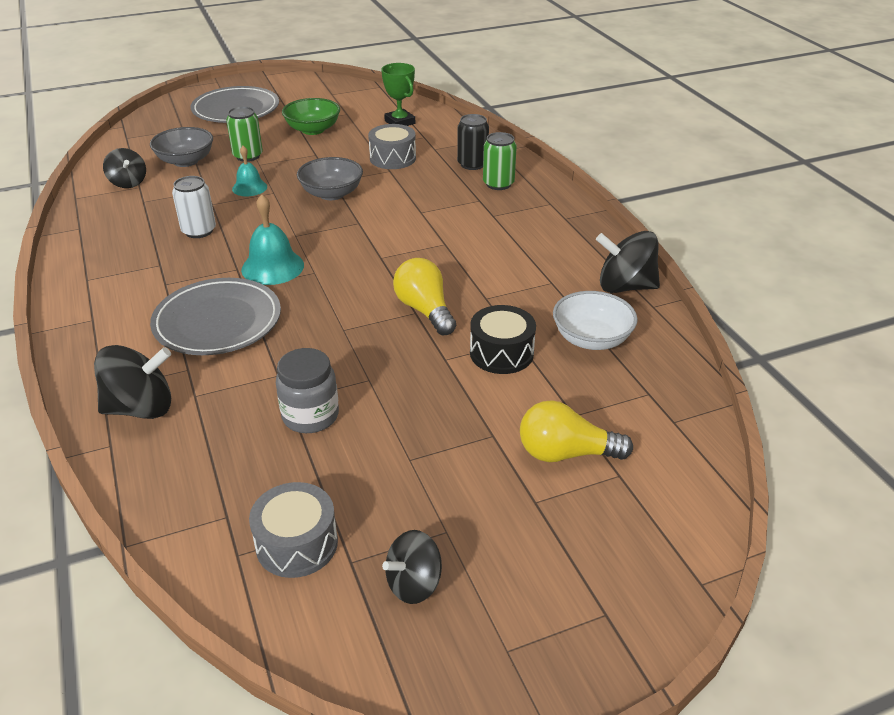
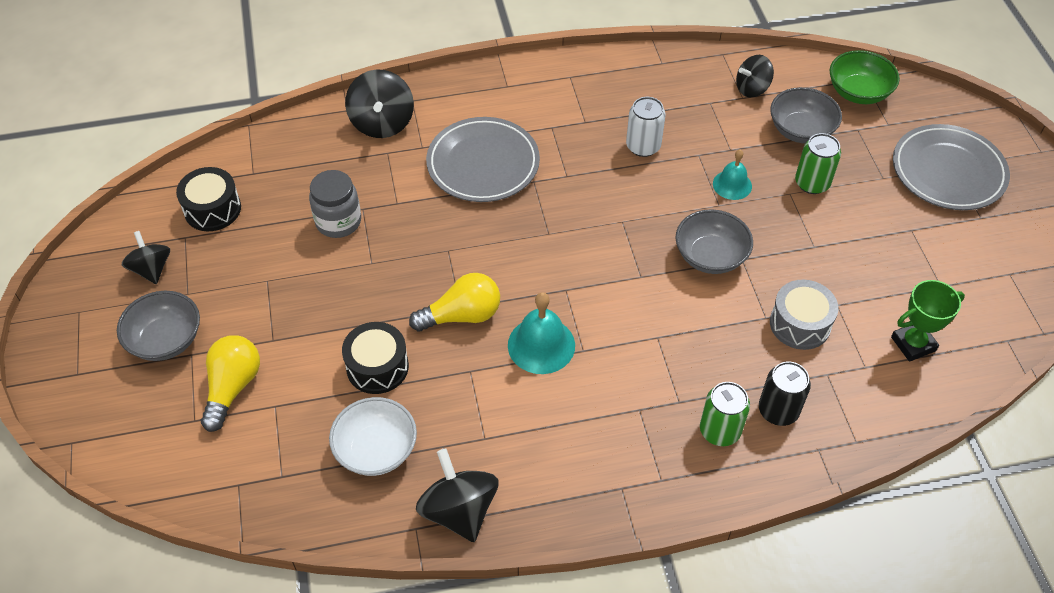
camera: 100 degrees right, 15 degrees up
(272, 267) = (564, 202): turquoise bell -> turquoise bell (541, 345)
(297, 544) = (212, 209): grey drum -> black drum
(313, 130) = (887, 247): green bowl -> green bowl (858, 92)
(523, 532) = (166, 340): none -> grey bowl
(625, 286) = (459, 510): black spinning top -> black spinning top turned 45 degrees counterclockwise

